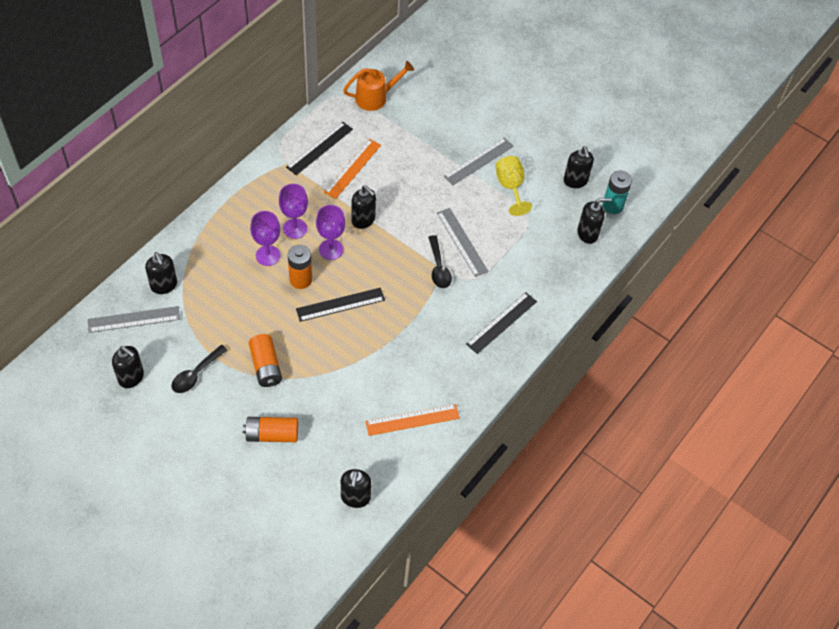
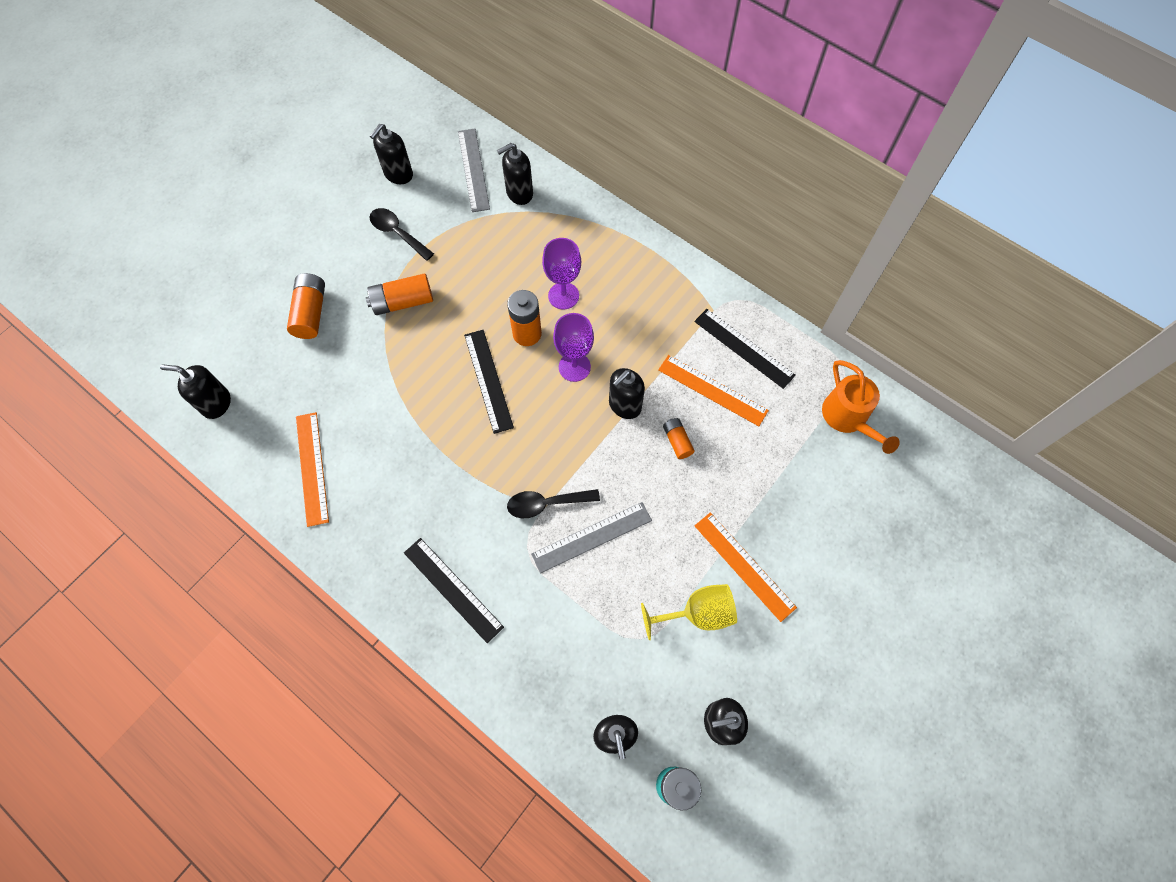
camera: 95 degrees right, 10 degrees up
(295, 228) = (606, 324): purple goblet -> none
(391, 191) = (677, 441): none -> orange battery
(478, 161) = (744, 566): grey ruler -> orange ruler

